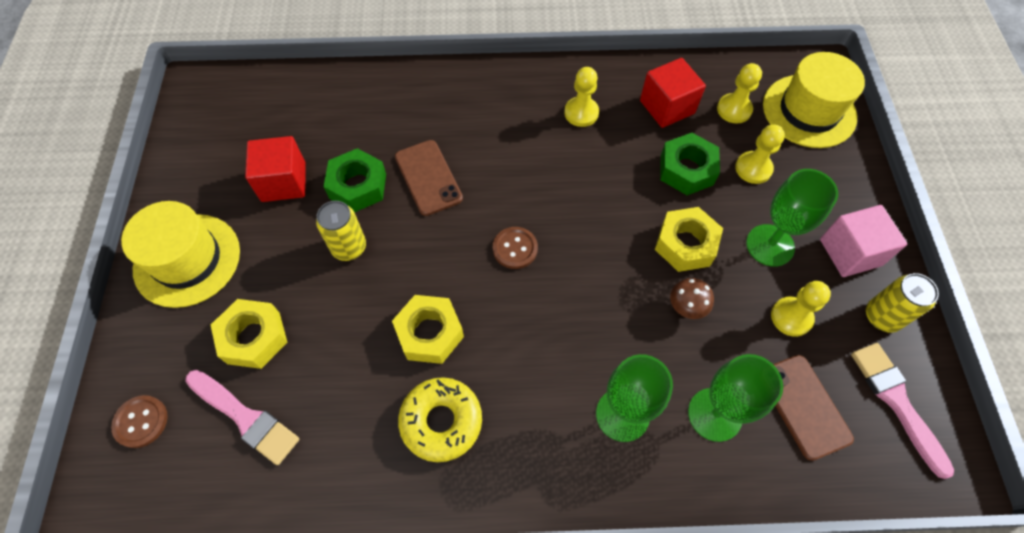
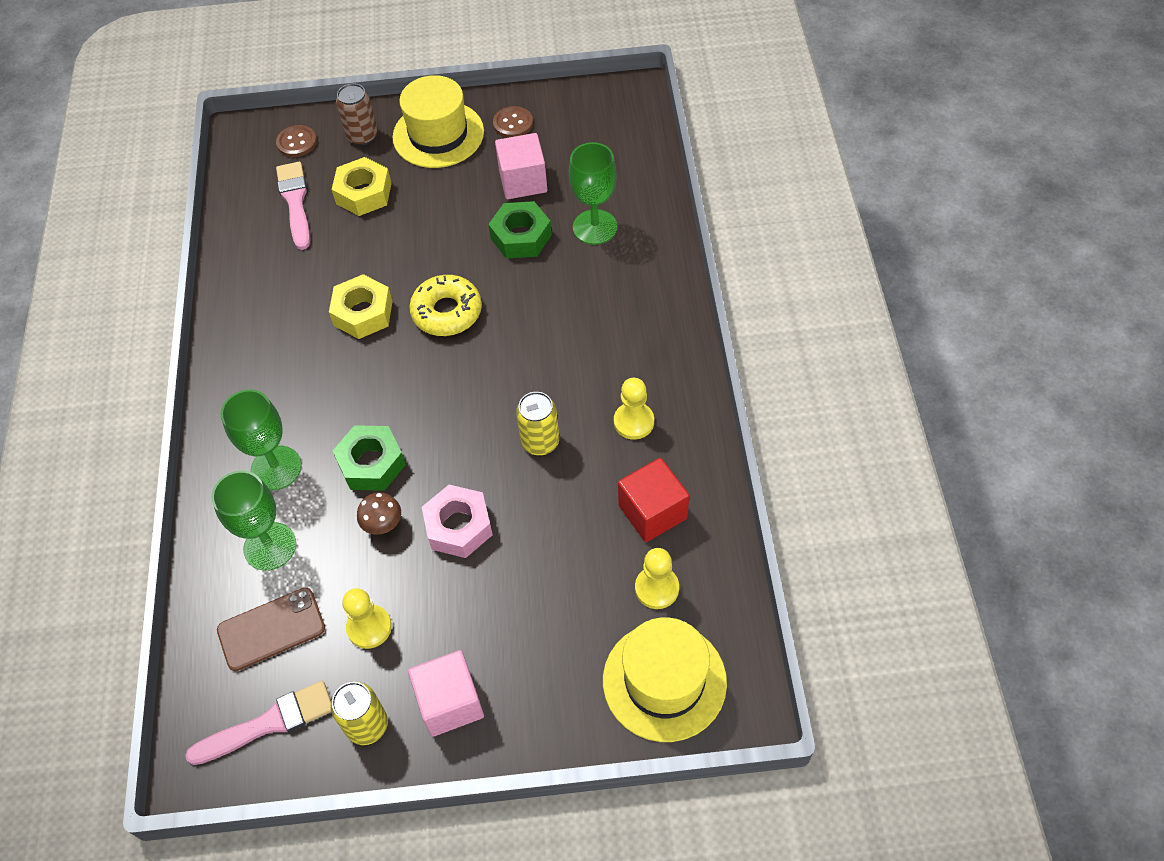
camera: 90 degrees right, 5 degrees down
(159, 342) = (362, 136): none -> brown can
(245, 417) = (295, 202): pink brush -> pink brush turned 135 degrees clockwise
(283, 182) = (523, 181): red cube -> pink cube
(349, 247) = (452, 241): yellow can -> yellow can (540, 442)
(428, 177) = (534, 291): brown phone -> none
(441, 421) = (281, 331): yellow donut -> yellow donut (447, 312)
(515, 248) = (452, 371): brown button -> brown button (513, 124)
(685, 244) = (458, 526): yellow nut -> pink nut
(686, 170) = (559, 531): green nut -> green nut (371, 464)
(753, 168) = (565, 604): yellow pawn -> none
(770, 245) = (458, 613): green goblet -> green goblet (595, 227)

